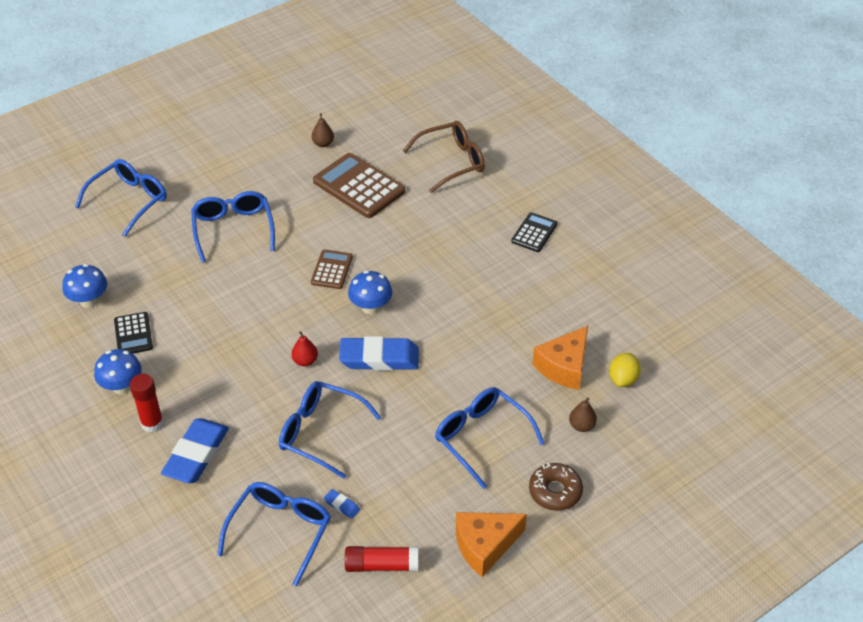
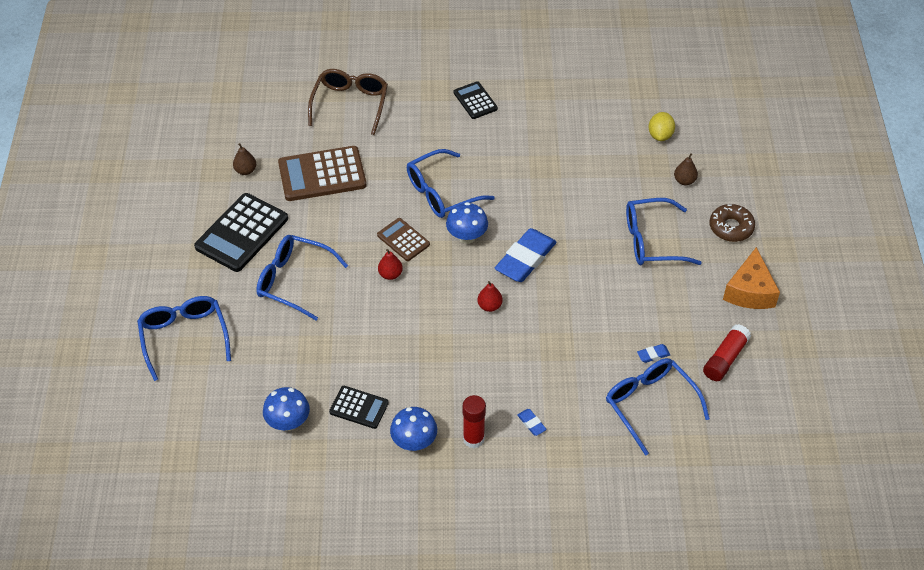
camera: 55 degrees left, 5 degrees up
(196, 454) = (531, 423): blue eraser -> blue eraser, size x0.42
(257, 176) = (242, 233): none -> black calculator
(287, 281) = (390, 274): none -> red pear
(320, 432) = (572, 333): blue glasses -> blue glasses (441, 193)
(564, 367) = (623, 159): orange cheese -> none
(623, 379) = (660, 135): yellow lemon -> yellow lemon turned 45 degrees clockwise

